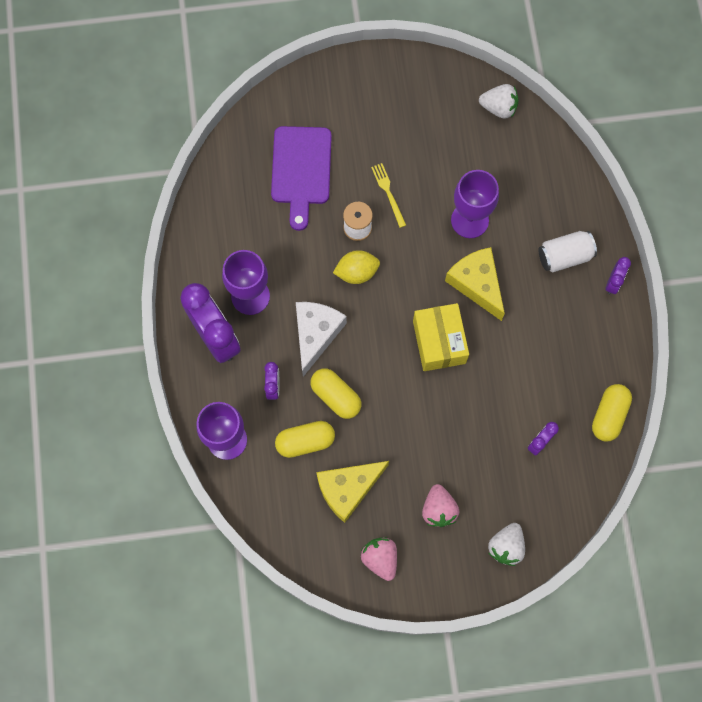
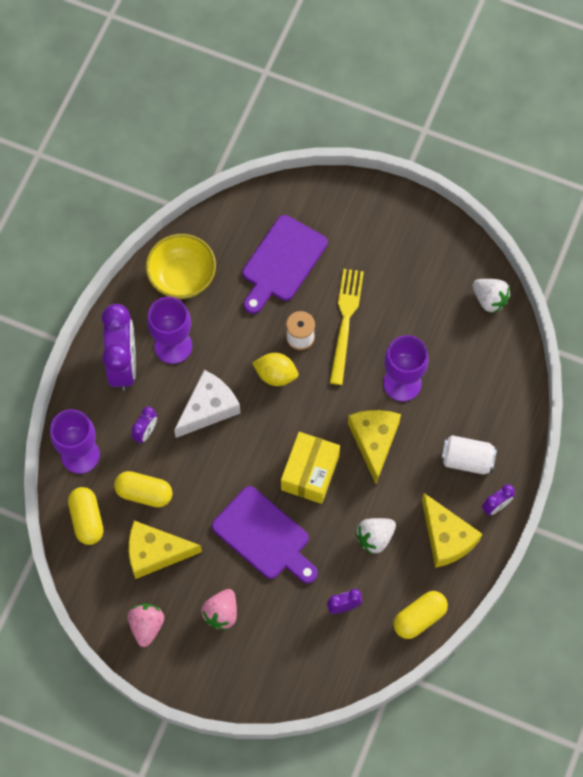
camera: 30 degrees right, 5 degrees down
(220, 230) = (182, 277): none -> yellow bowl
(336, 396) = (193, 470): yellow capsule -> yellow capsule (87, 519)
(388, 193) = (345, 322): yellow fork -> yellow fork, size x1.75
(434, 420) = (264, 536): none -> purple cutting board
(506, 546) = (259, 677): white strawberry -> white strawberry (375, 538)
(588, 333) = (446, 537): none -> yellow cheese

